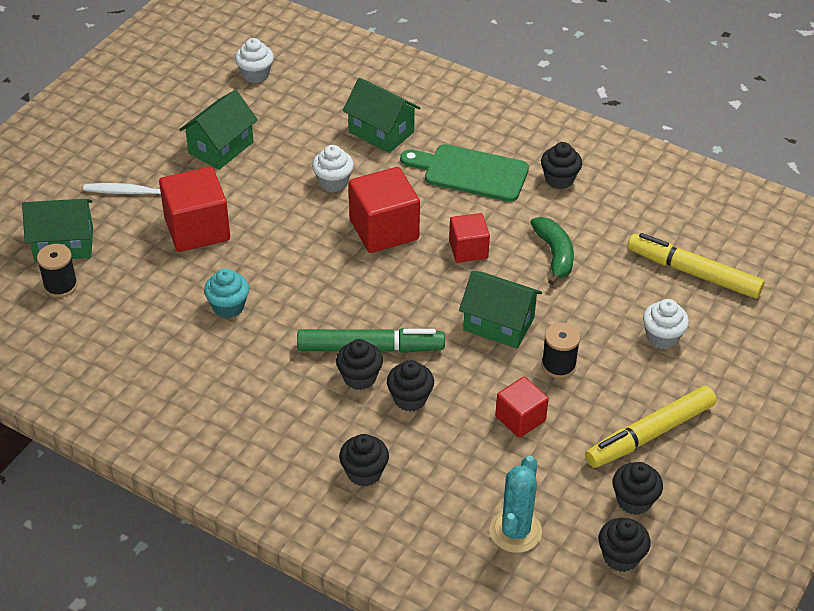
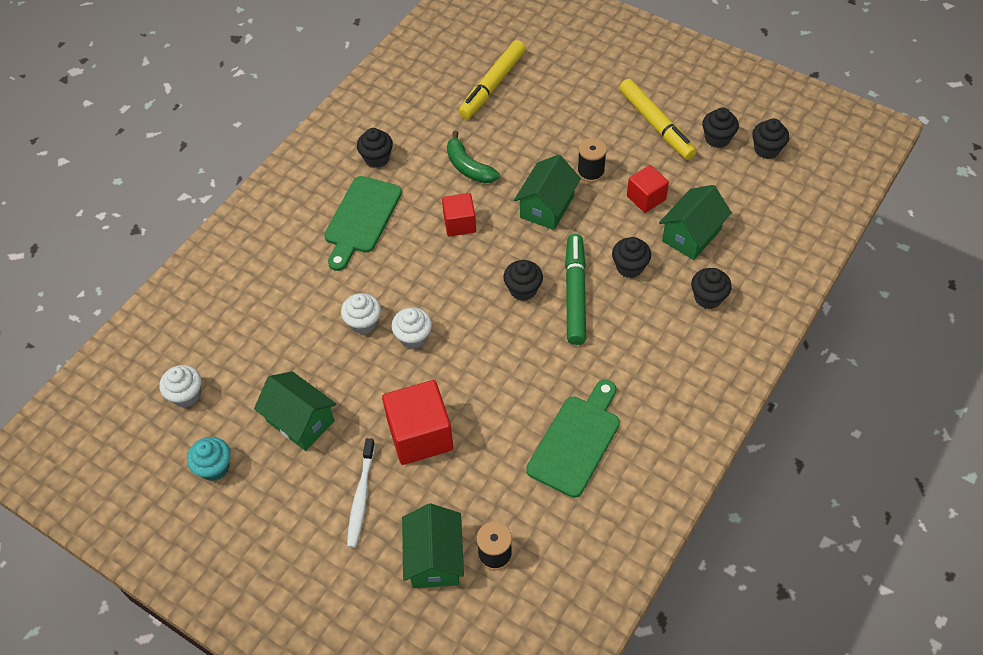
camera: 85 degrees left, 10 degrees up
(177, 347) = (576, 441): none -> green cutting board
(228, 307) = (526, 402): turquoise cupcake -> turquoise cupcake (214, 467)
(359, 377) = (608, 301): black cupcake -> black cupcake (523, 289)
(381, 132) = (296, 285): green house -> green house (691, 235)
(384, 229) = (431, 283): red cube -> none
(515, 531) = (752, 206): turquoise cactus -> none
(554, 255) = (468, 167): green banana -> green banana turned 120 degrees counterclockwise
(662, 337) = (560, 109): white cupcake -> white cupcake (413, 337)

